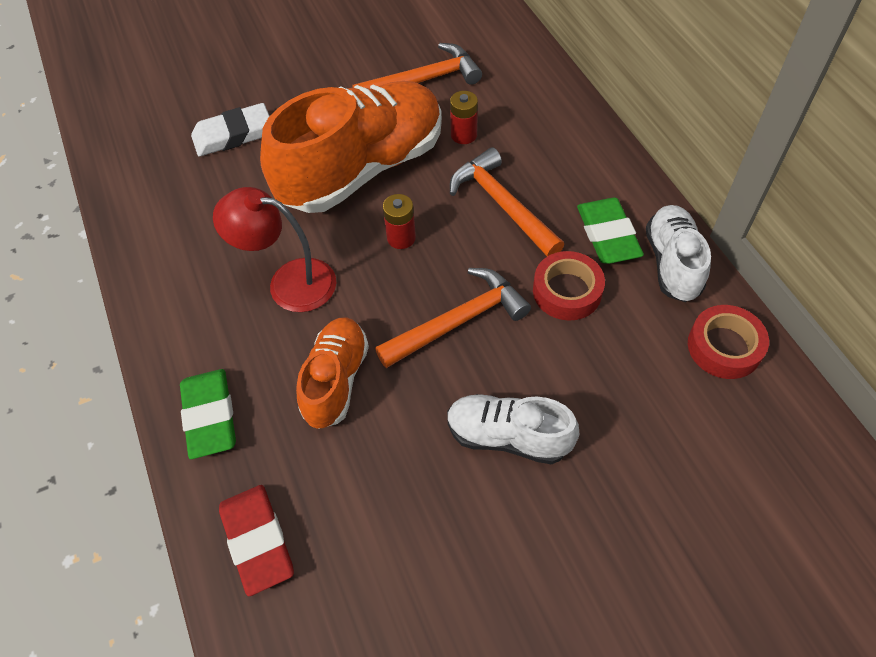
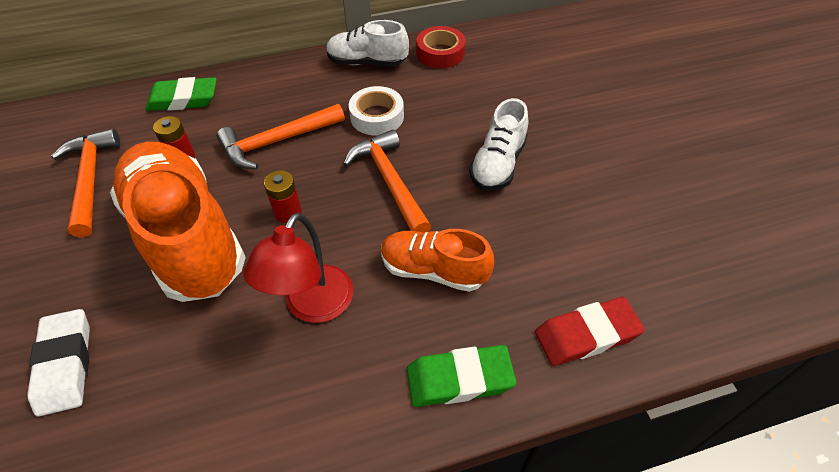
camera: 85 degrees left, 5 degrees down
(567, 291) = (377, 116): red tape -> white tape
(607, 235) = (331, 88): green eraser -> green eraser (183, 99)

